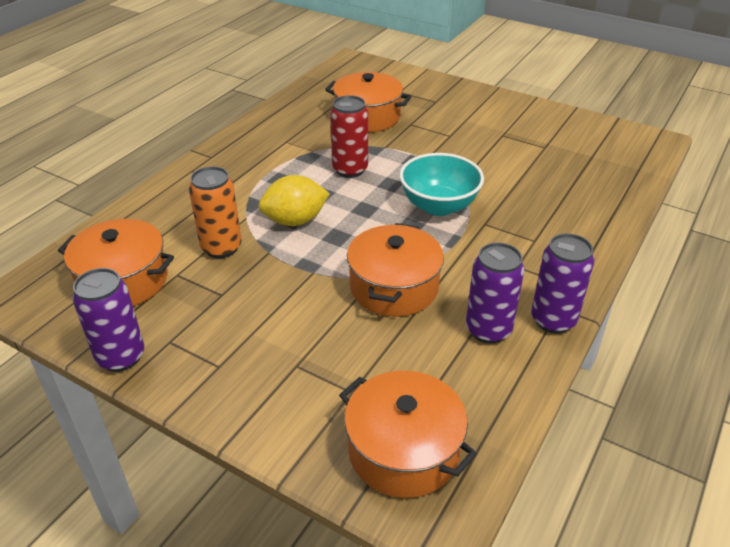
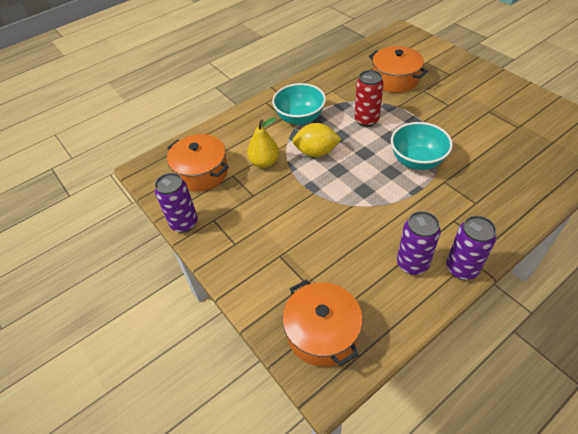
camera: 25 degrees right, 10 degrees up
(221, 248) = (264, 162): orange can -> yellow pear
(252, 182) = (300, 118): none -> turquoise bowl
(394, 287) = (361, 216): orange pot -> none

